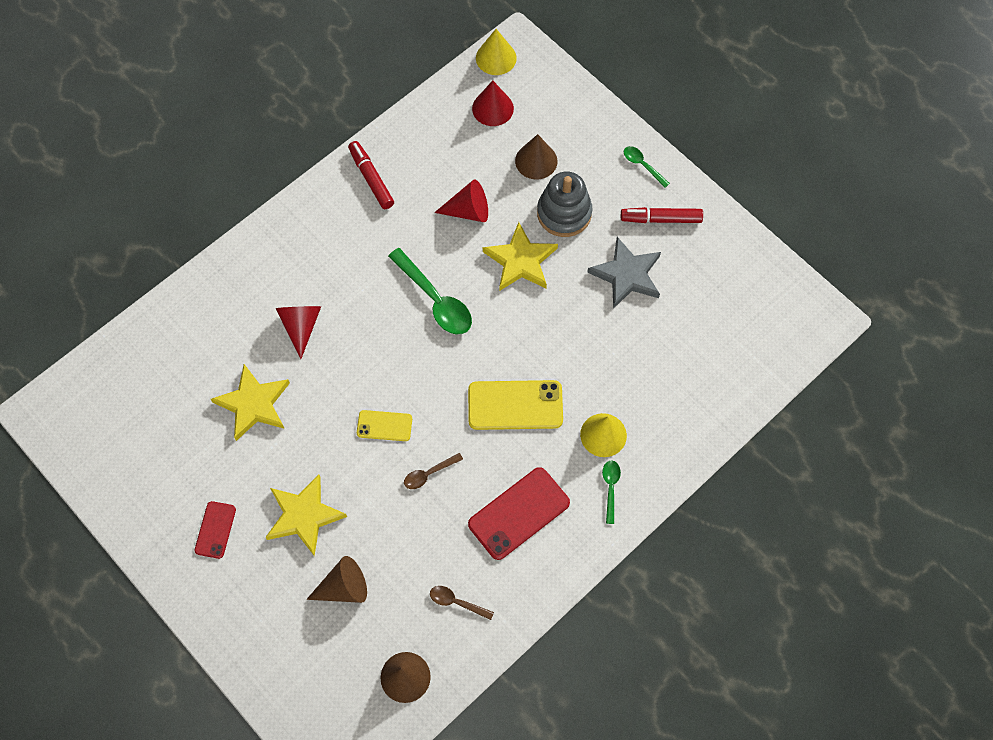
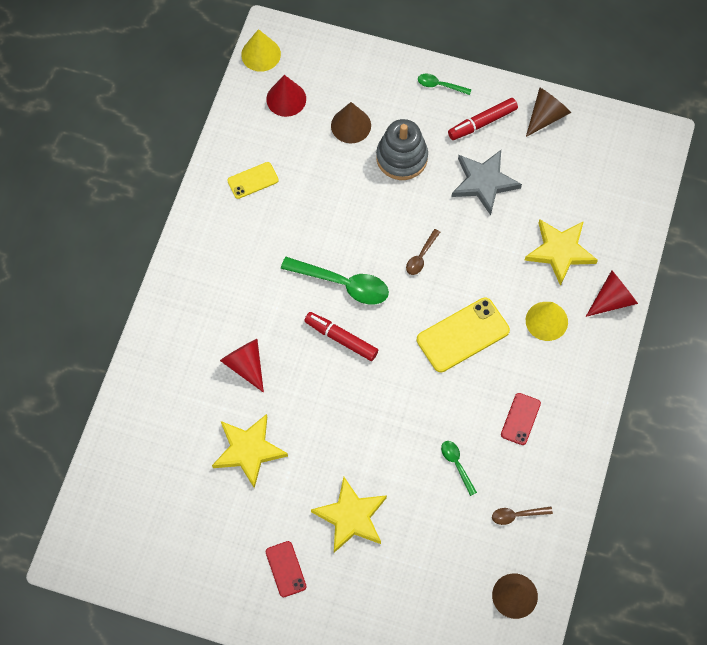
camera: 30 degrees left, 0 degrees up
(344, 587) = (421, 555): brown cone -> brown cone (546, 116)
(371, 179) = (222, 211): red marker -> red marker (341, 339)
(384, 426) = (368, 409): yellow phone -> yellow phone (253, 180)
(429, 474) = (429, 427): brown spoon -> brown spoon (421, 256)
(468, 211) = (322, 196): red cone -> red cone (612, 300)
(518, 513) = (520, 419): red phone -> red phone, size x0.57
(520, 261) = (391, 215): yellow star -> yellow star (560, 251)
(610, 488) = (578, 360): green spoon -> green spoon (457, 464)

